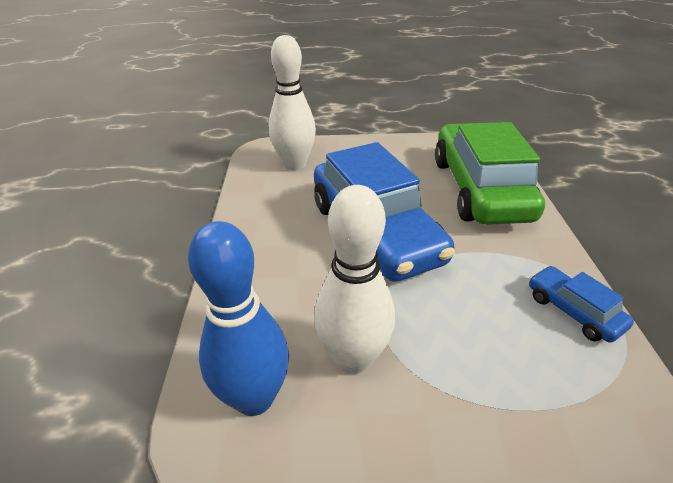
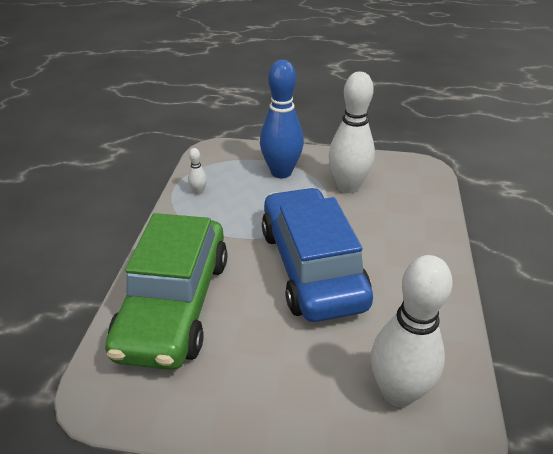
camera: 170 degrees left, 0 degrees up
(254, 398) = (404, 178): blue bowling pin -> blue bowling pin (281, 172)
(573, 311) = (198, 192): blue car -> white bowling pin

